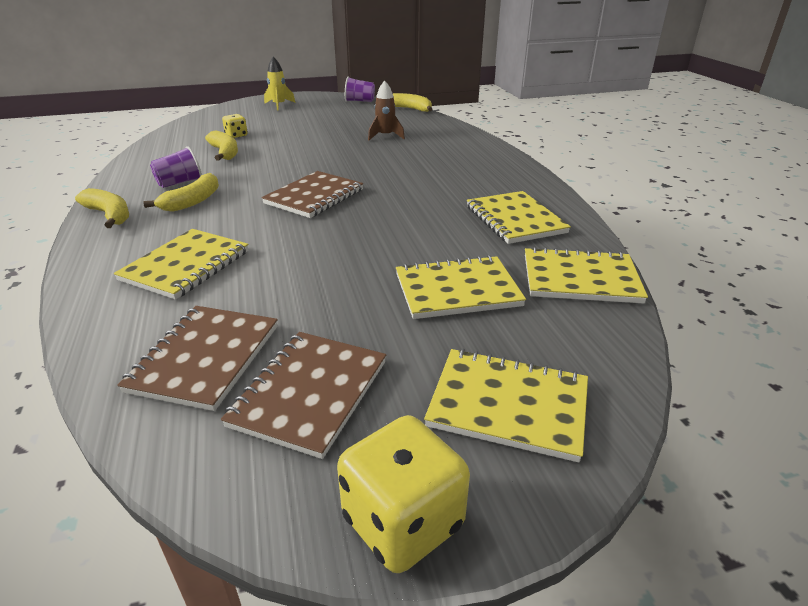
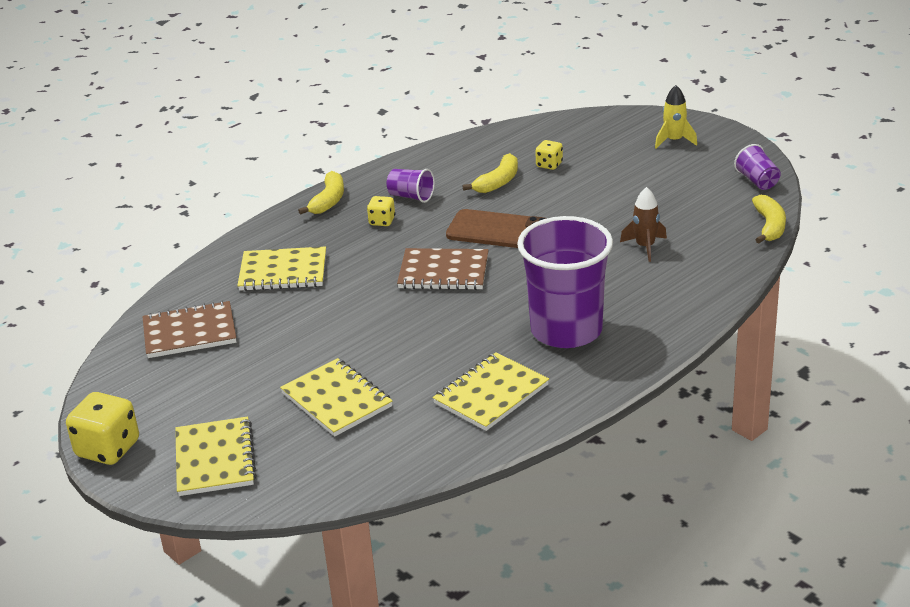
camera: 65 degrees right, 0 degrees up
(192, 201) = (382, 221): yellow banana -> yellow dice
(291, 167) = (499, 231): none -> brown phone
(310, 393) = (182, 383): brown notebook -> none
(455, 177) = (566, 330): none -> purple cup
(580, 279) = (401, 456): yellow notebook -> none

